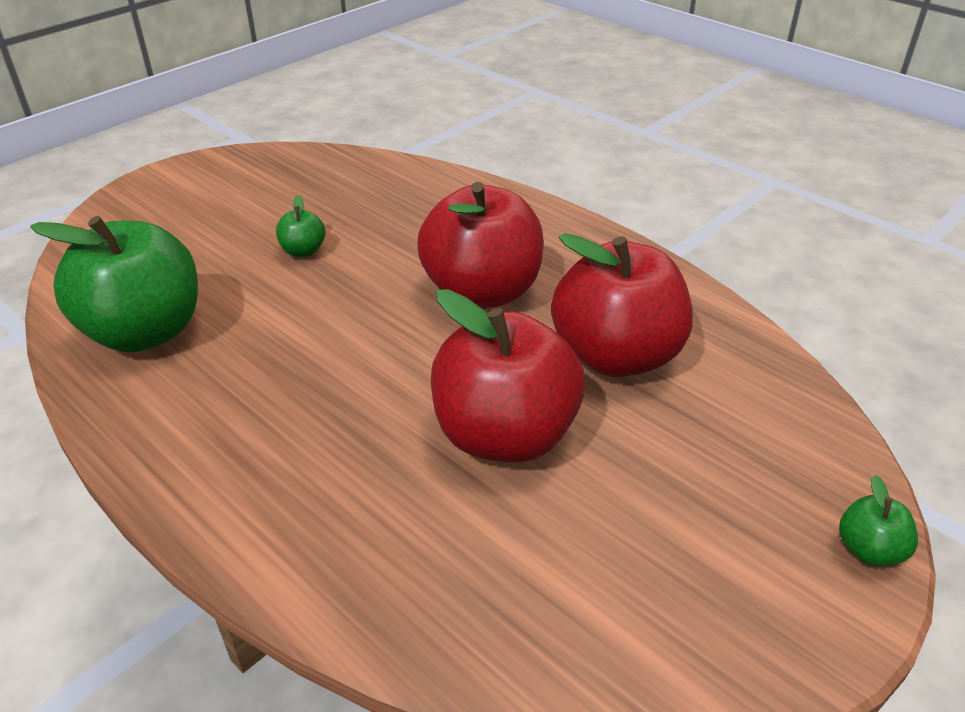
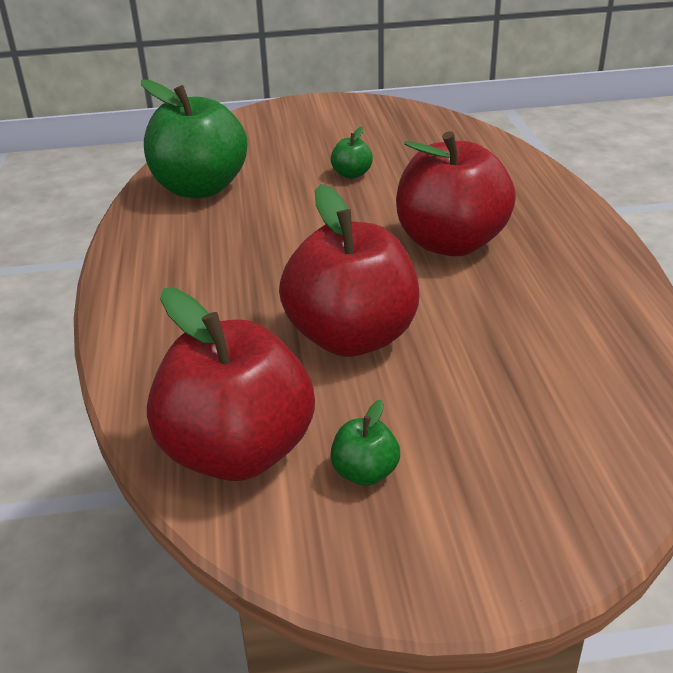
camera: 40 degrees right, 5 degrees down
(616, 355) = (507, 325): red apple -> red apple (238, 452)
(869, 550) = (555, 554): green apple -> green apple (365, 473)

